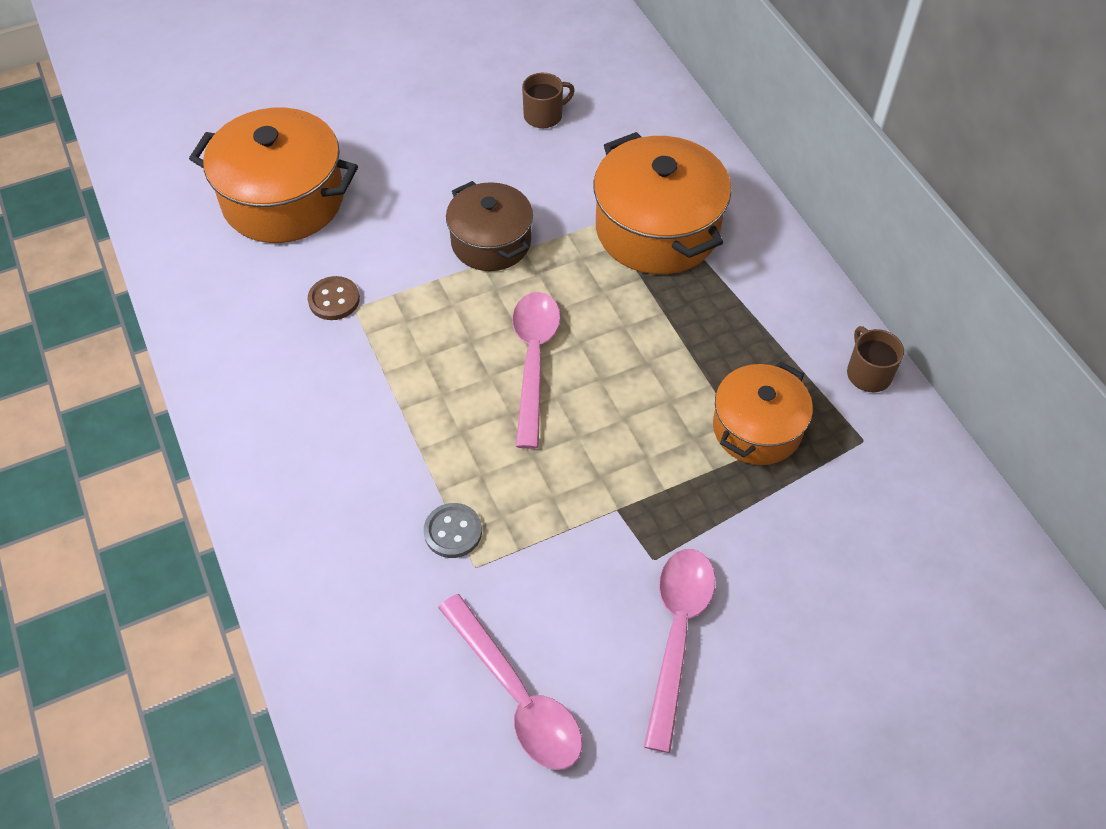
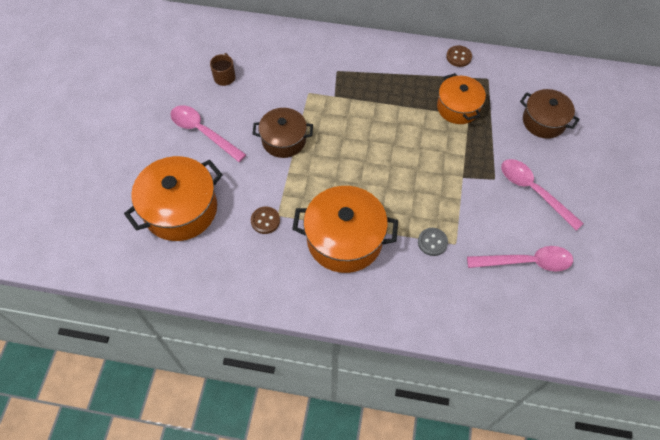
camera: 55 degrees left, 5 degrees up
(533, 360) = (365, 162): pink spoon -> pink spoon (203, 132)
(657, 229) = (329, 77): orange pot -> orange pot (344, 239)
(849, 576) = (543, 121): none -> brown pot
(868, 373) = (458, 57): brown mug -> brown button

